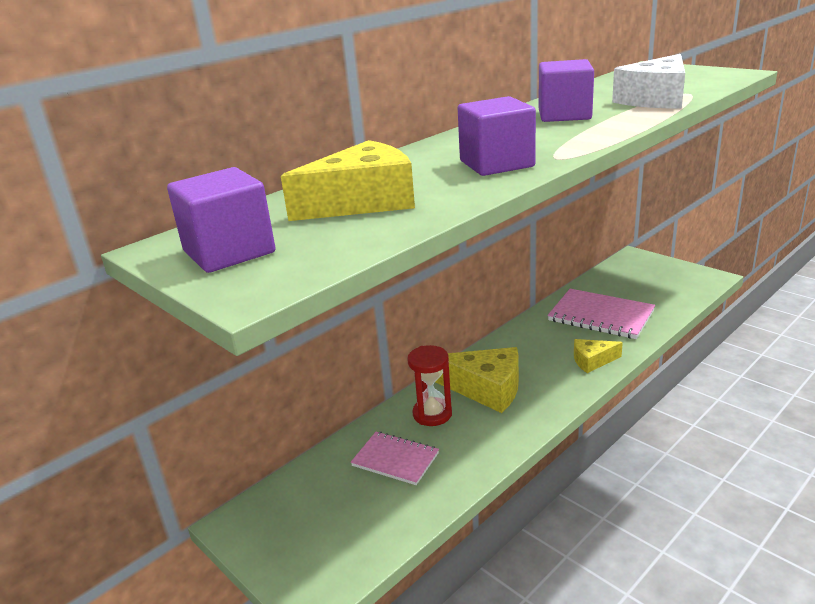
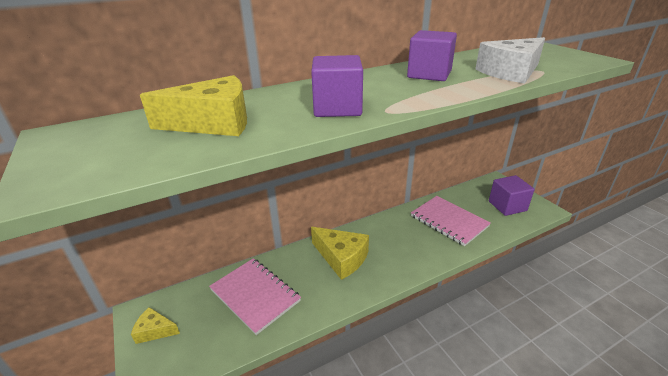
camera: 15 degrees right, 5 degrees up
(229, 252) = (82, 147): purple cube -> purple cube (507, 206)
(395, 460) = (255, 295): pink notebook -> pink notebook, size x1.57
(432, 414) = (297, 267): red hourglass -> none
(592, 361) = (424, 255): yellow cheese -> yellow cheese (155, 330)

